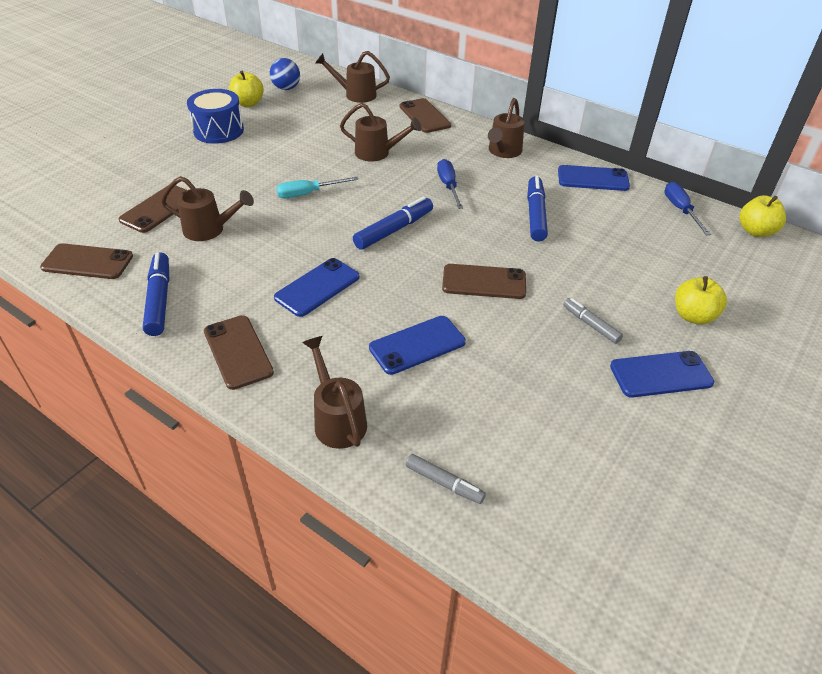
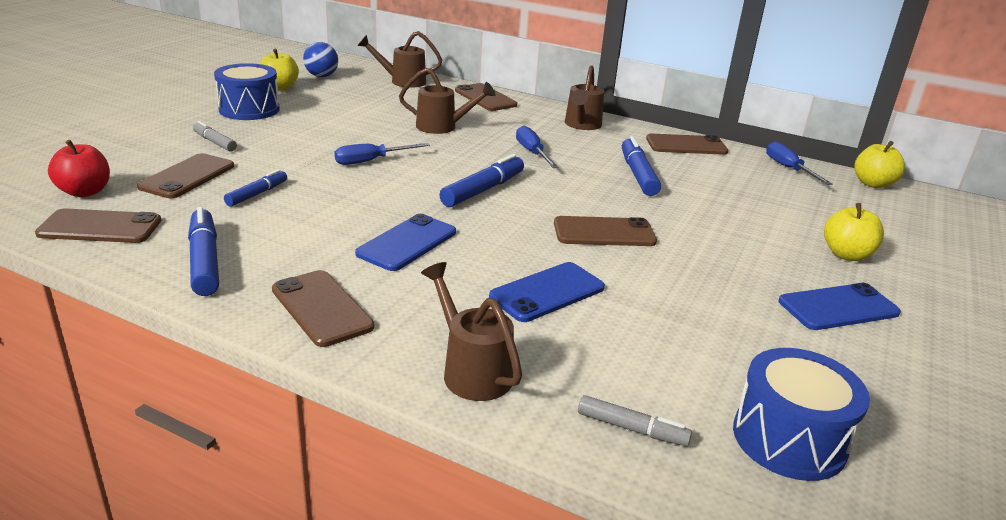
camera: 10 degrees left, 15 degrees down
(80, 224) = (85, 192): none -> red apple
(209, 230) = (257, 194): brown watering can -> blue marker
(308, 194) = (371, 161): turquoise screwdriver -> blue screwdriver
(565, 503) = (789, 439): none -> blue drum
(590, 325) = (740, 266): grey marker -> grey marker (215, 142)
(593, 179) = (686, 145): blue phone -> brown phone

